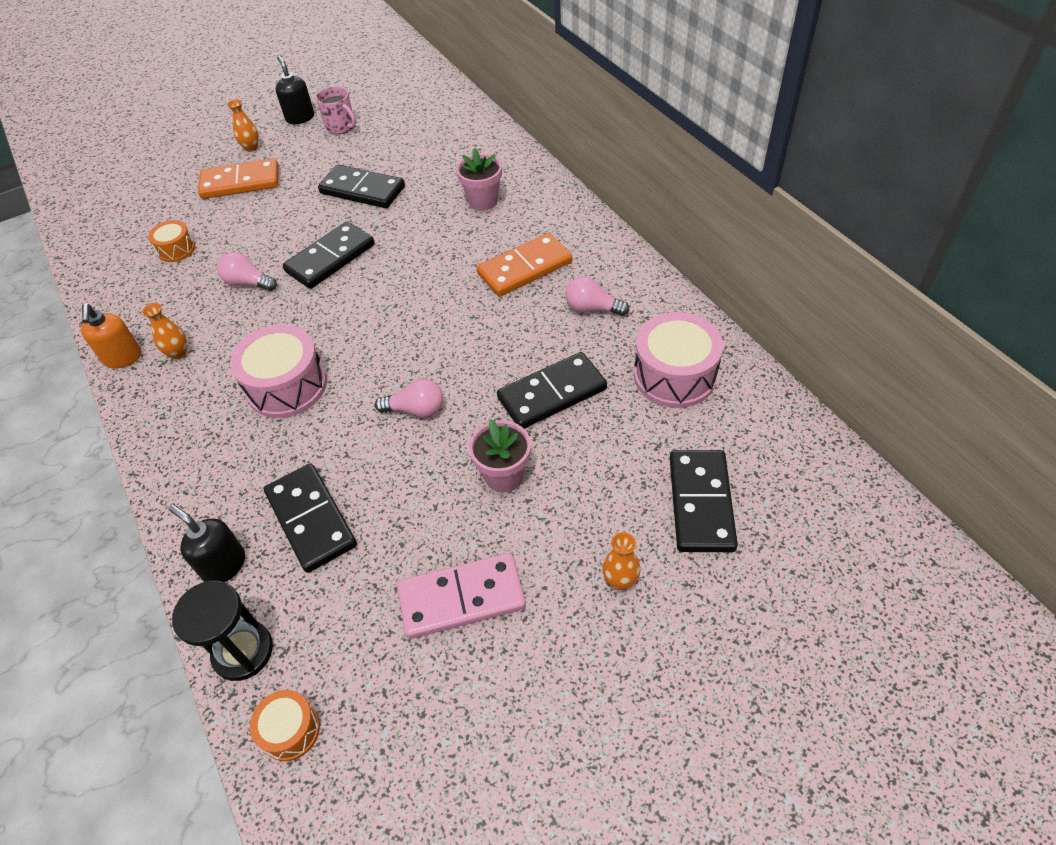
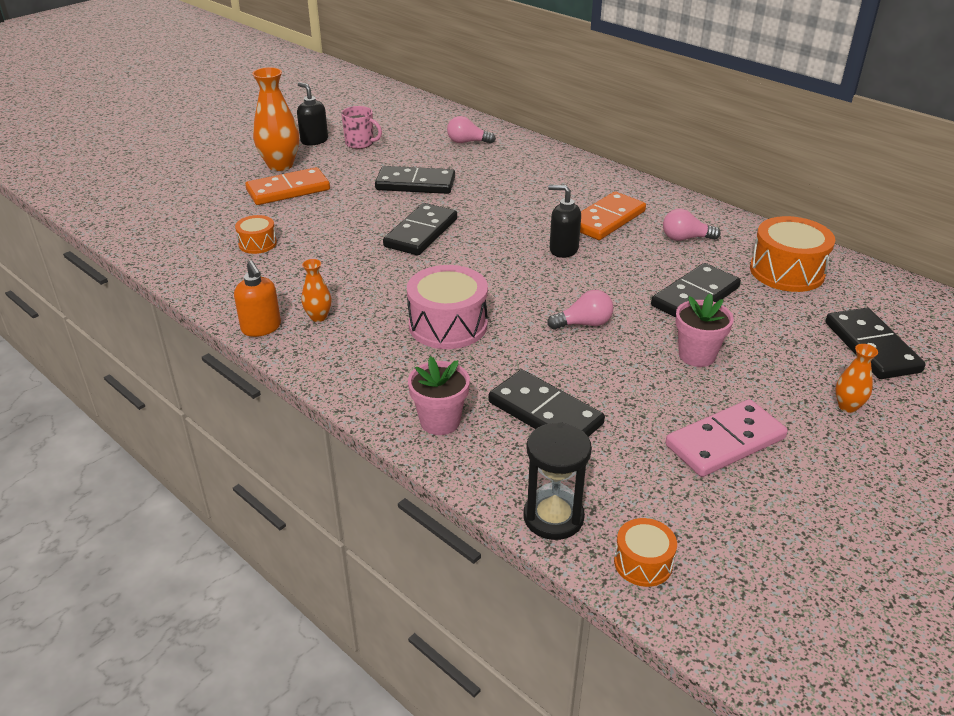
camera: 20 degrees left, 15 degrees down
(224, 565) = (485, 460): black soap dispenser -> black soap dispenser (563, 249)
(248, 283) = (352, 259): pink light bulb -> pink light bulb (467, 142)
(251, 148) = (280, 165): orange vase -> orange vase, size x1.96
(483, 201) = (534, 180): pink flower pot -> pink flower pot (440, 421)
(674, 375) = (787, 271): pink drum -> orange drum

